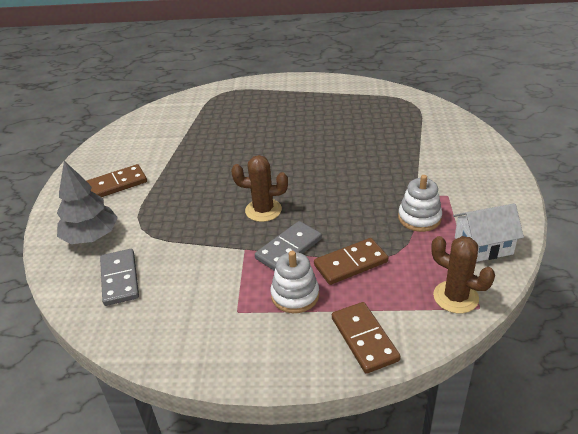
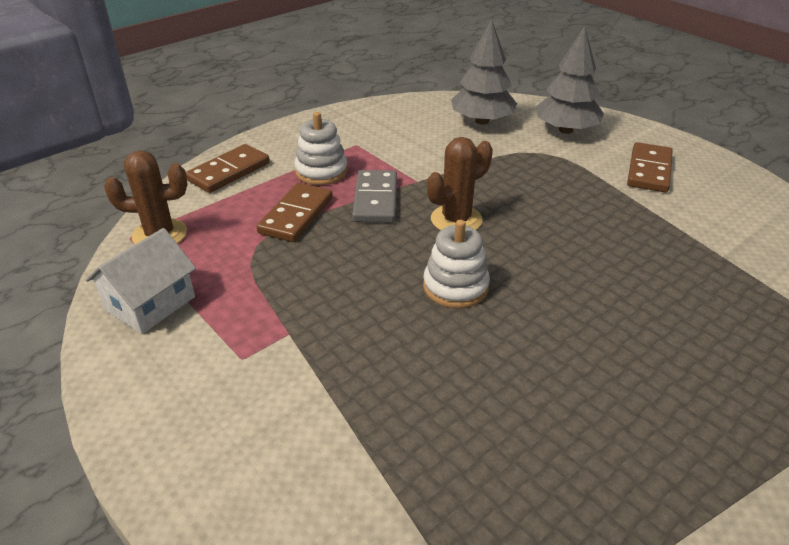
camera: 135 degrees right, 0 degrees up
(119, 279) = (482, 121): grey domino -> grey tree
(364, 339) = (228, 171): brown domino -> brown domino turned 75 degrees counterclockwise
(419, 218) = (259, 300): white stacking toy -> white stacking toy (455, 287)

